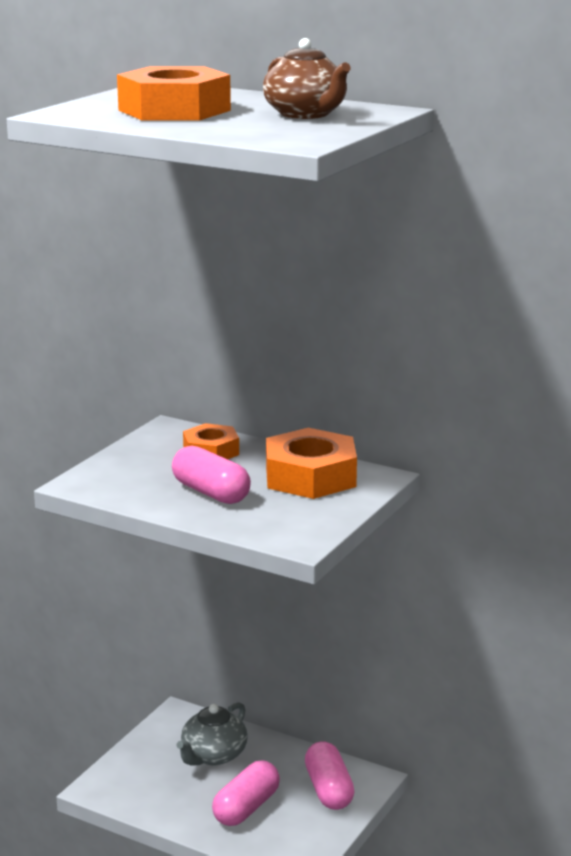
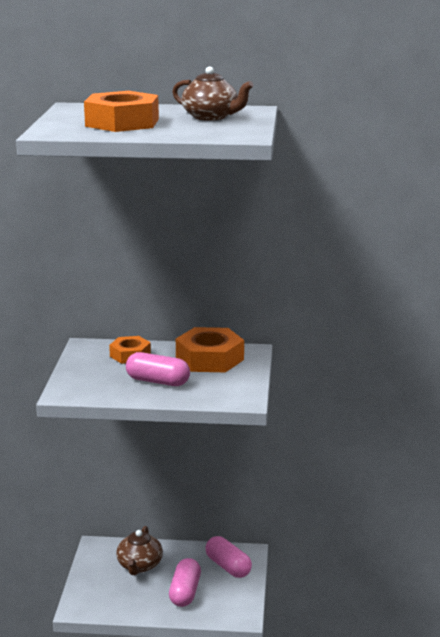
camera: 25 degrees left, 0 degrees up
(213, 755) = (139, 565): grey teapot -> brown teapot

